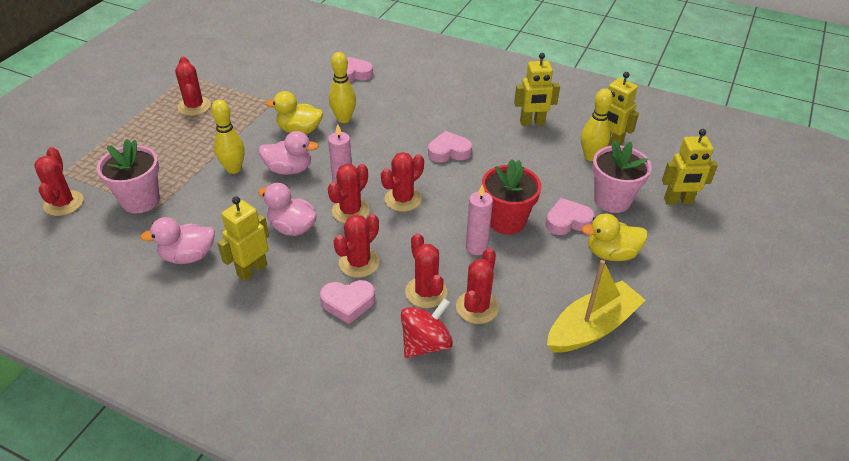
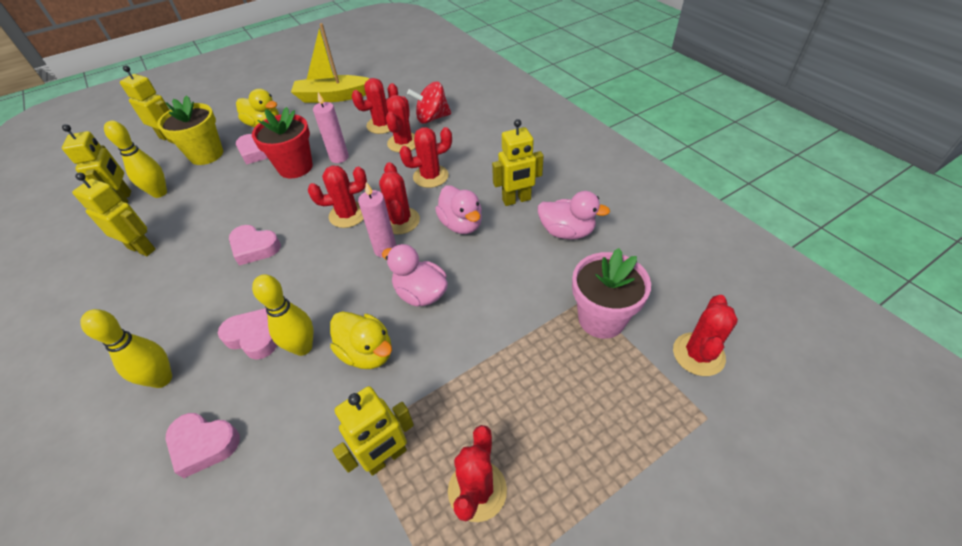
camera: 145 degrees left, 5 degrees up
(233, 169) = (479, 321): yellow bowling pin -> yellow bowling pin (162, 379)
(251, 100) = (386, 457): none -> yellow robot
(348, 303) = (460, 153): pink heart -> pink heart (254, 337)
(350, 211) = (400, 221): red cactus -> red cactus turned 75 degrees counterclockwise
(612, 200) = (206, 155): pink flower pot -> yellow flower pot

